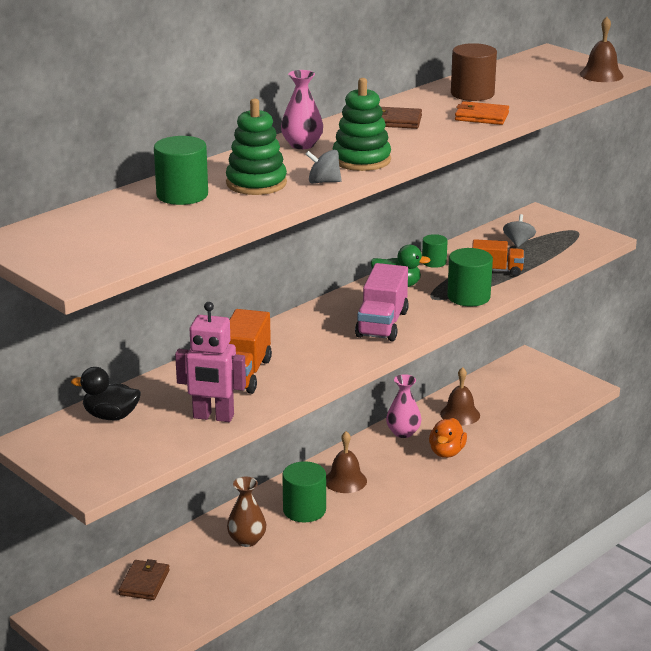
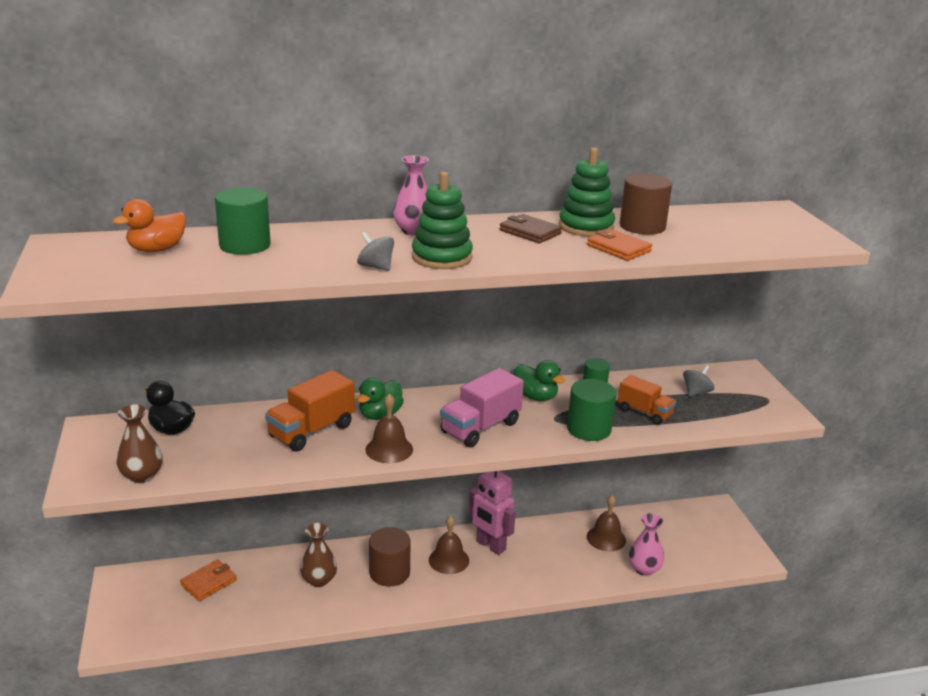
camera: 30 degrees right, 0 degrees up
(141, 458) = (142, 475): none -> brown vase
(144, 582) = (209, 582): brown wallet -> orange wallet
(213, 417) = (241, 460): pink robot -> pink robot (490, 545)
(256, 183) = (319, 252): green stacking toy -> green stacking toy (586, 227)
(285, 342) = (380, 415): none -> green duck
(304, 510) = (389, 573): green cylinder -> brown cylinder
(403, 432) = (540, 535): pink vase -> pink vase (644, 569)
(446, 452) = (560, 570): orange duck -> orange duck (157, 250)
(601, 75) = (804, 240): brown bell -> brown bell (389, 449)

